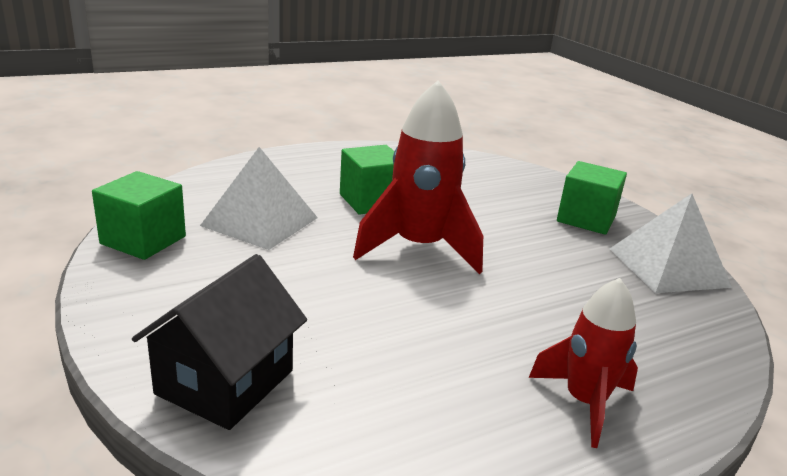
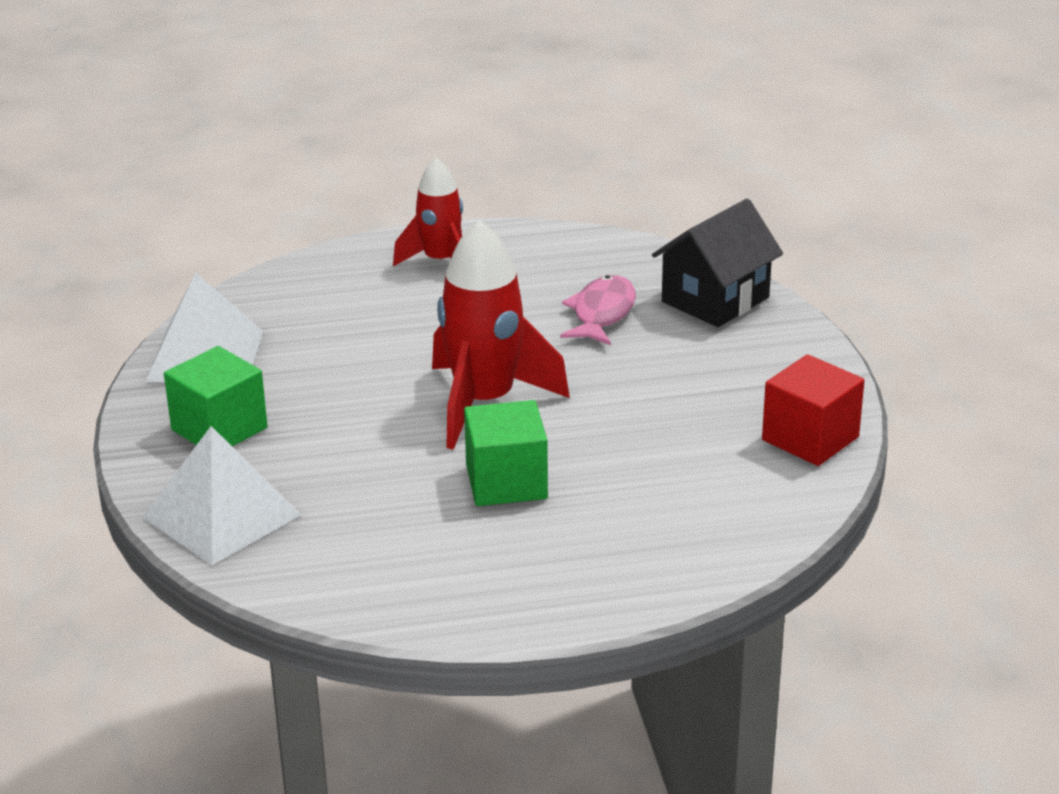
camera: 160 degrees left, 5 degrees up
(143, 240) = (810, 438): green cube -> red cube
(260, 221) = (669, 457): white pyramid -> white pyramid (221, 516)
(356, 346) = (602, 313): none -> pink fish

